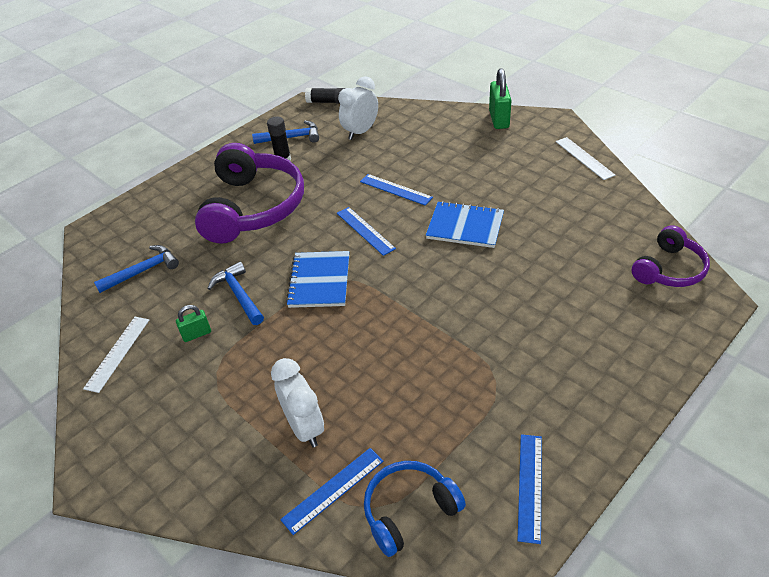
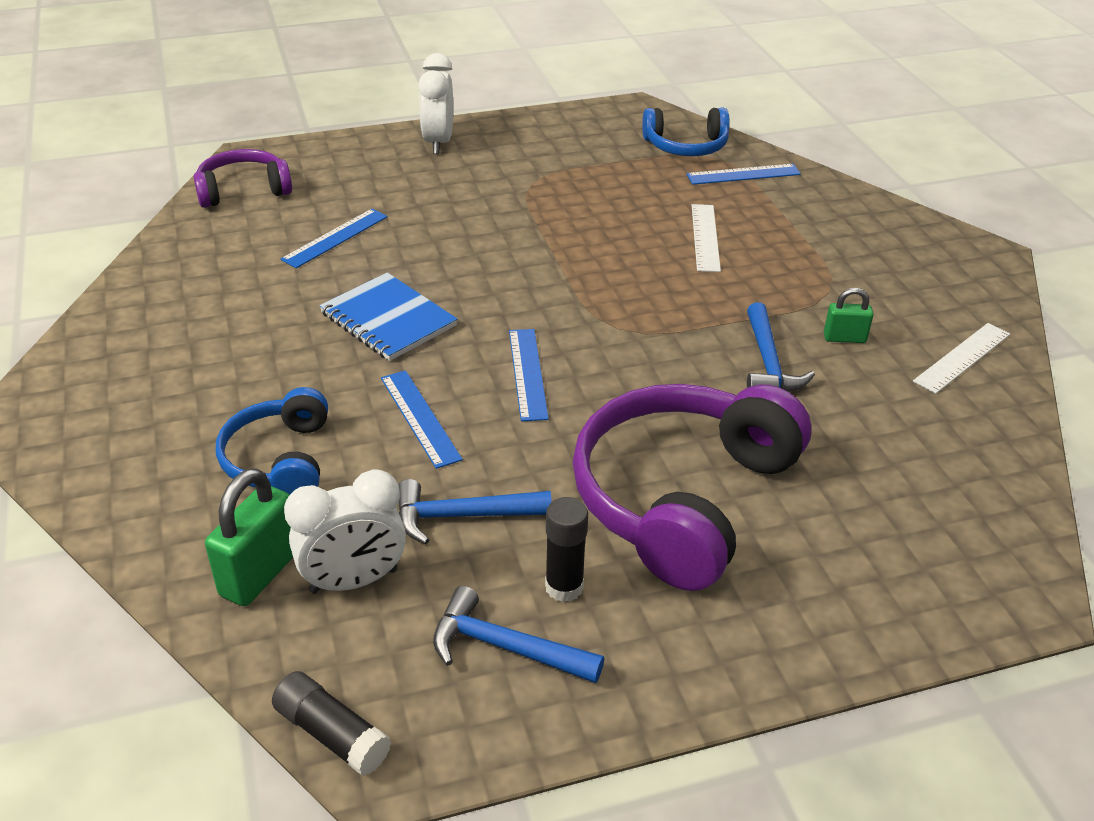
camera: 155 degrees left, 5 degrees down
(143, 271) = (918, 461): blue hammer -> blue hammer (462, 516)
(305, 427) = (747, 216): white clock -> white clock (438, 143)
(319, 281) = (644, 335): blue notebook -> none
(434, 151) = (280, 459): none -> blue headphones
(499, 119) = (89, 471): green padlock -> green padlock (260, 573)
(530, 486) = (577, 126): blue ruler -> blue ruler (335, 238)
(584, 158) = (97, 337): white ruler -> white ruler (705, 237)

